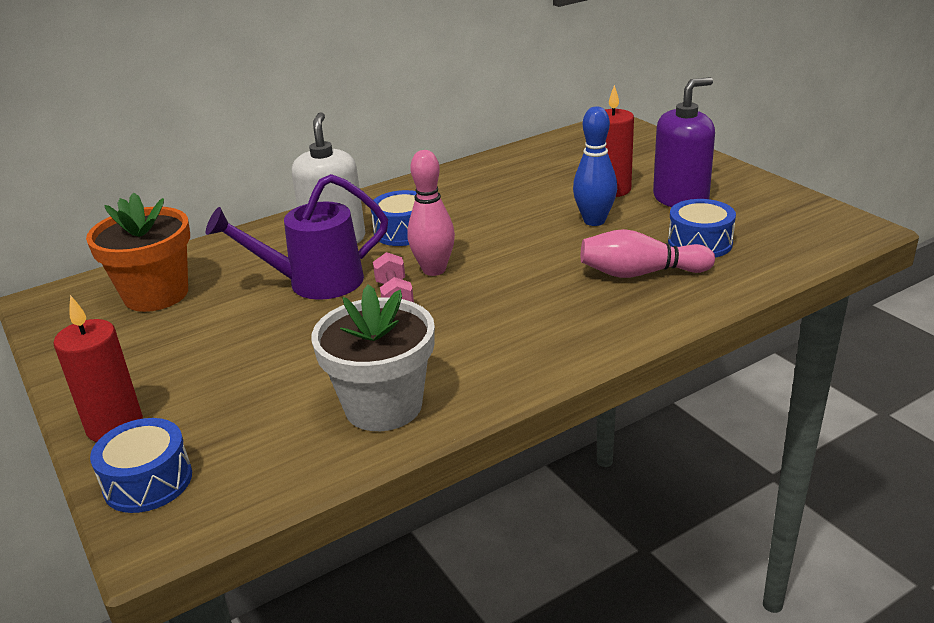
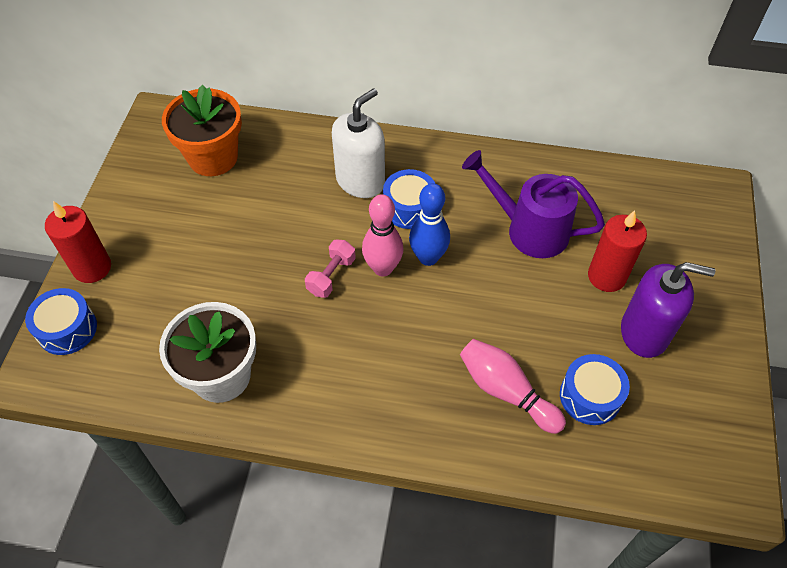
camera: 40 degrees right, 25 degrees up
(314, 283) = (302, 220): purple watering can -> purple watering can (528, 229)
(594, 221) = (547, 304): blue bowling pin -> blue bowling pin (428, 257)

